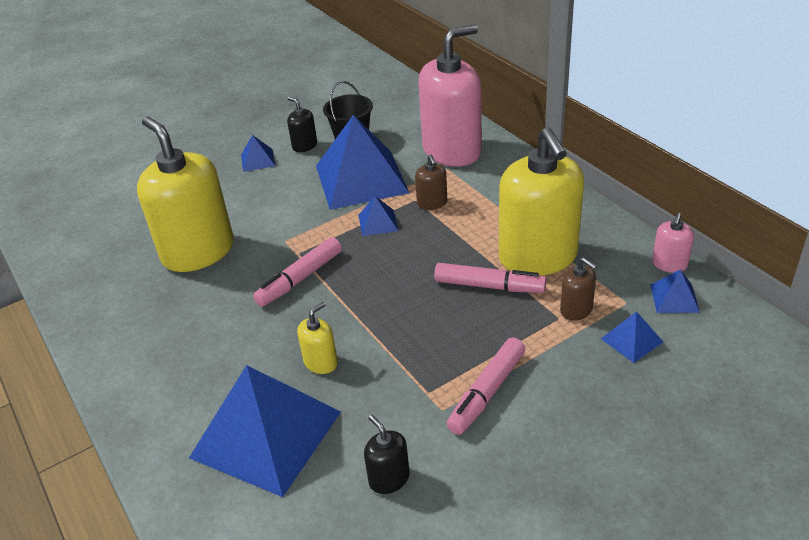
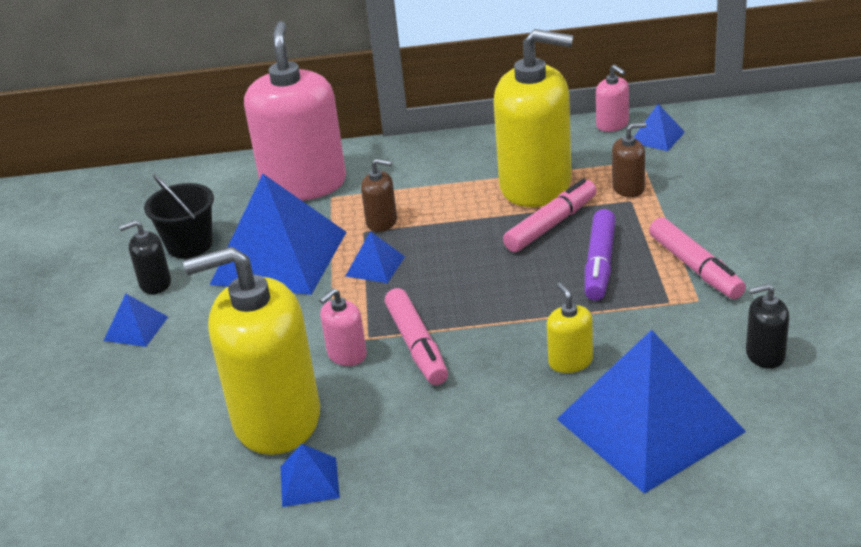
camera: 60 degrees left, 5 degrees down
(274, 252) = (347, 354): none -> pink soap dispenser
(454, 333) = (600, 264): none -> purple marker
(631, 340) = (690, 173): blue pyramid -> blue pyramid (309, 482)

